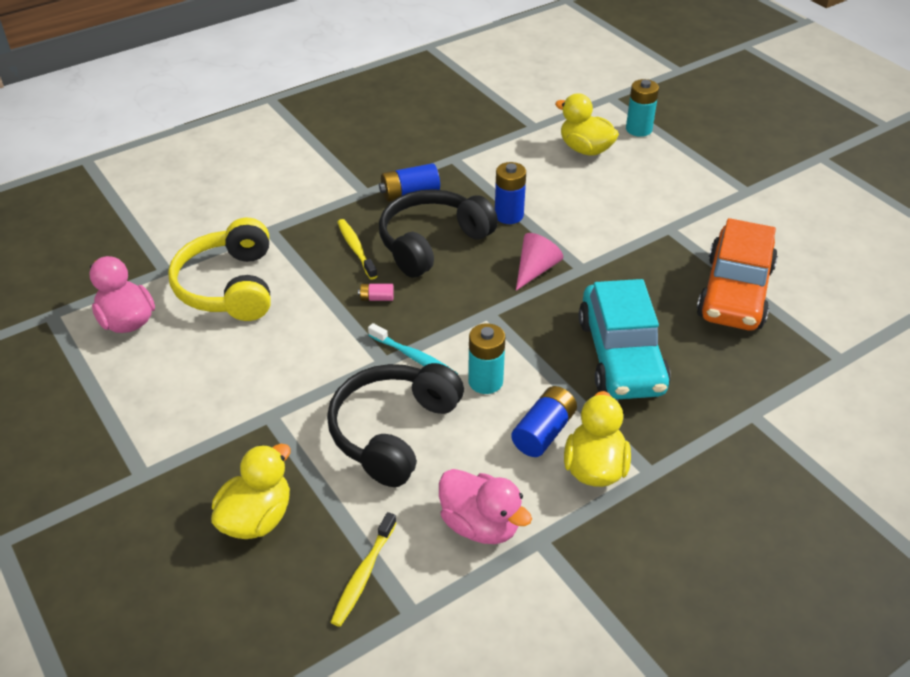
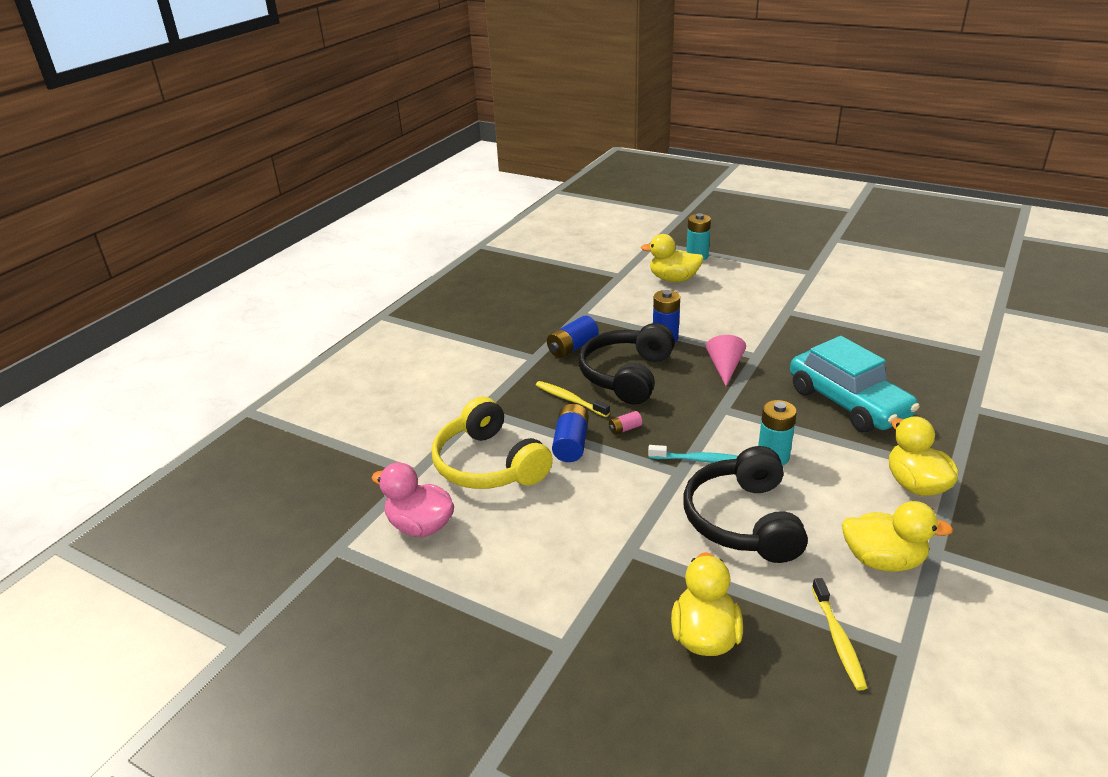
camera: 25 degrees left, 10 degrees down
(480, 525) = (883, 560): pink duck -> yellow duck
(543, 432) = (853, 475): blue battery -> blue battery (571, 443)
(735, 292) = (875, 336): orange car -> none

